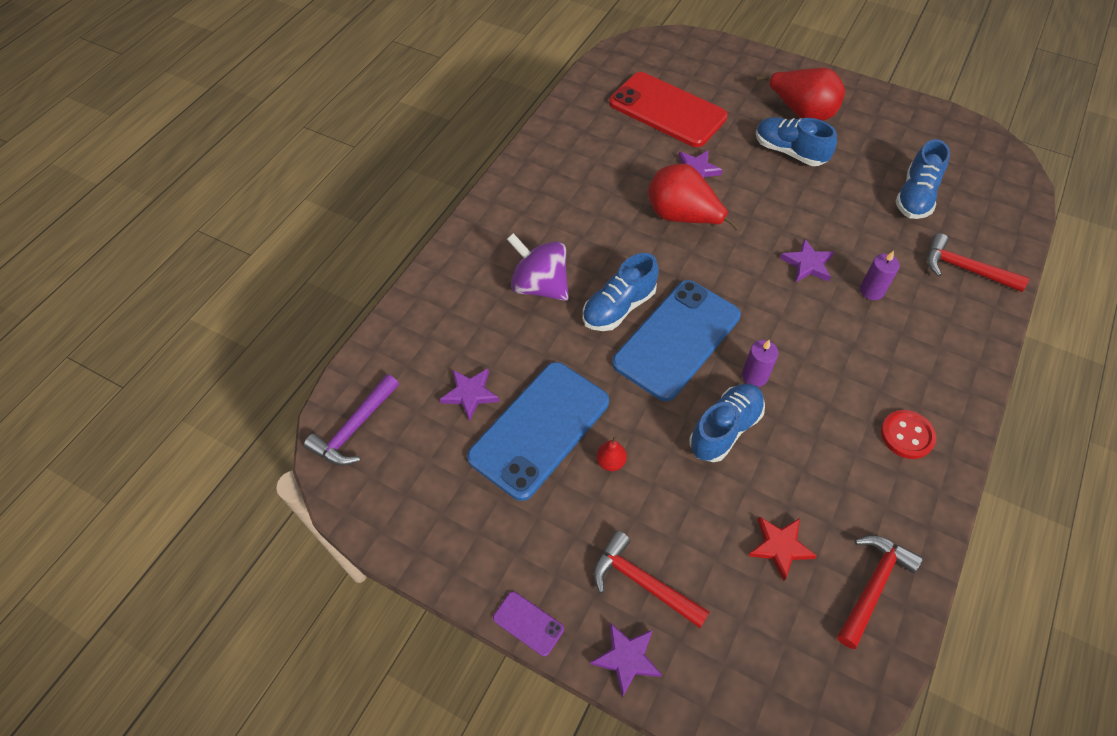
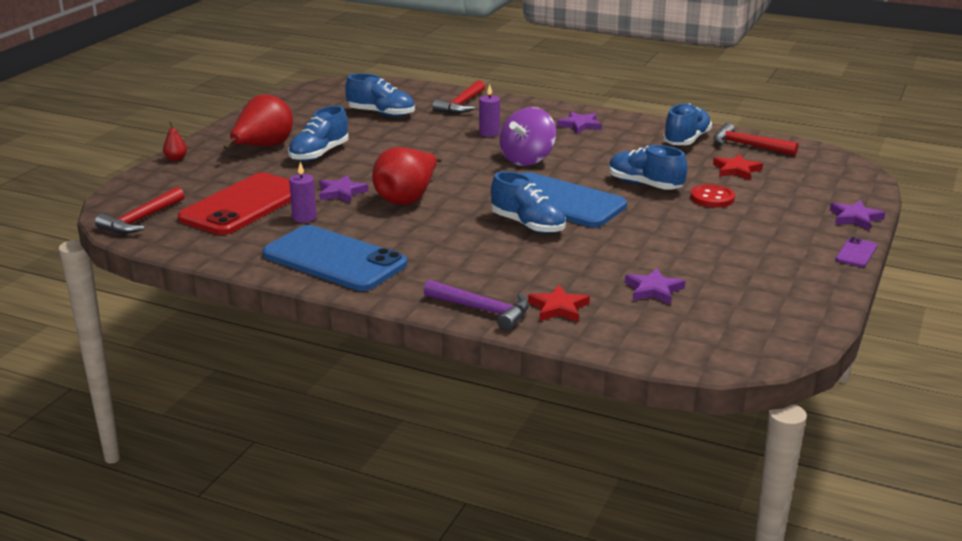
camera: 95 degrees left, 30 degrees down
(354, 428) = (721, 348): purple hammer -> purple hammer (483, 310)
(449, 315) = (558, 308): none -> red star
(539, 429) = (678, 256): blue phone -> blue phone (334, 259)
(540, 286) = (508, 262): purple spinning top -> purple spinning top (527, 160)
(610, 462) = (696, 226): red pear -> red pear (176, 159)
(642, 582) = (794, 213): red hammer -> red hammer (141, 220)
(754, 376) = (589, 174): purple candle -> purple candle (304, 217)
(807, 264) = (463, 152): purple star -> purple star (580, 125)
(882, 506) = (686, 140): none -> blue shoe
(907, 435) = (624, 130): red button -> red button (712, 198)

